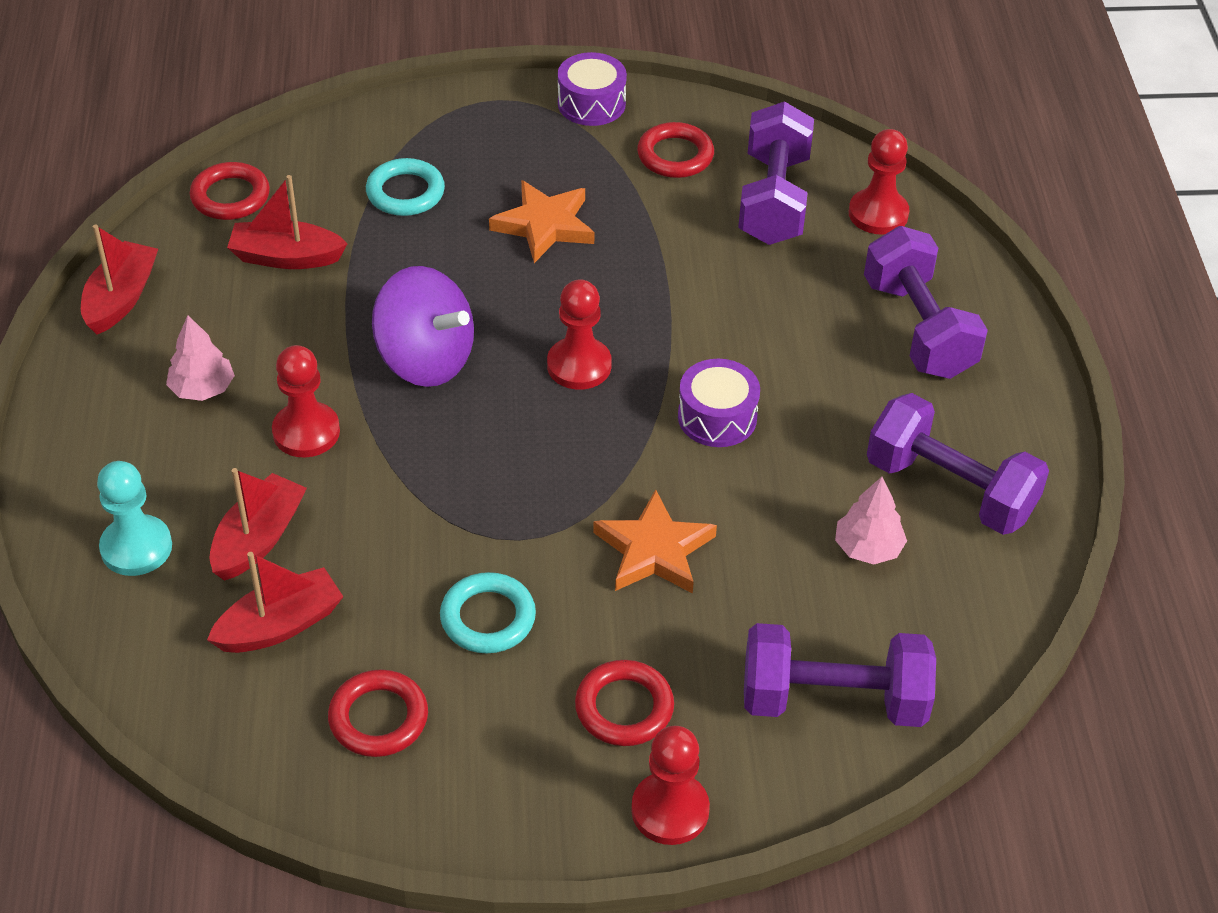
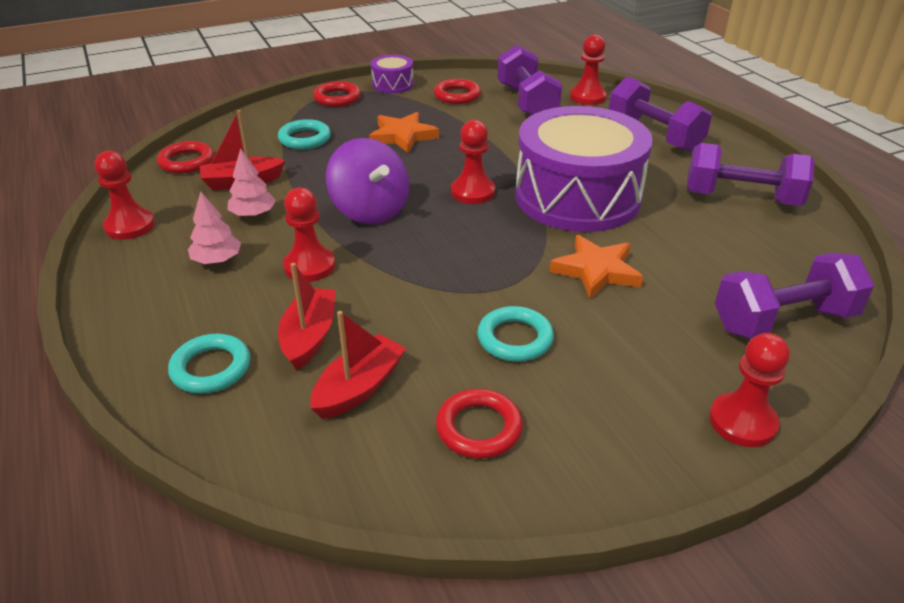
camera: 20 degrees left, 10 degrees down
(121, 298) = (130, 226): red boat -> red pawn
(136, 548) = (211, 368): turquoise pawn -> turquoise ring
(425, 360) = (370, 211): purple spinning top -> purple spinning top turned 45 degrees clockwise
(624, 708) = (654, 366): red ring -> red ring (337, 98)
(717, 417) = (577, 197): purple drum -> purple drum, size x2.32
(868, 548) = (724, 236): pink tree -> pink tree (253, 214)

